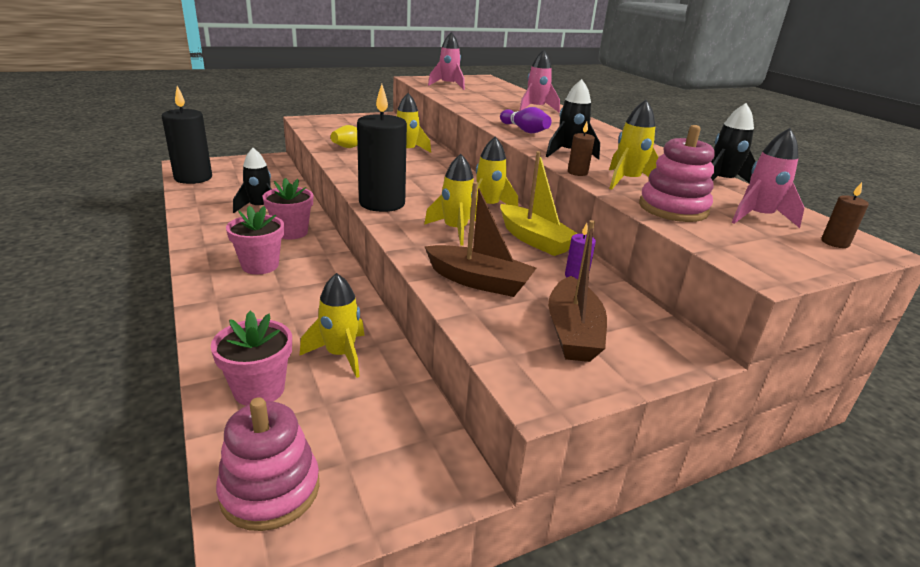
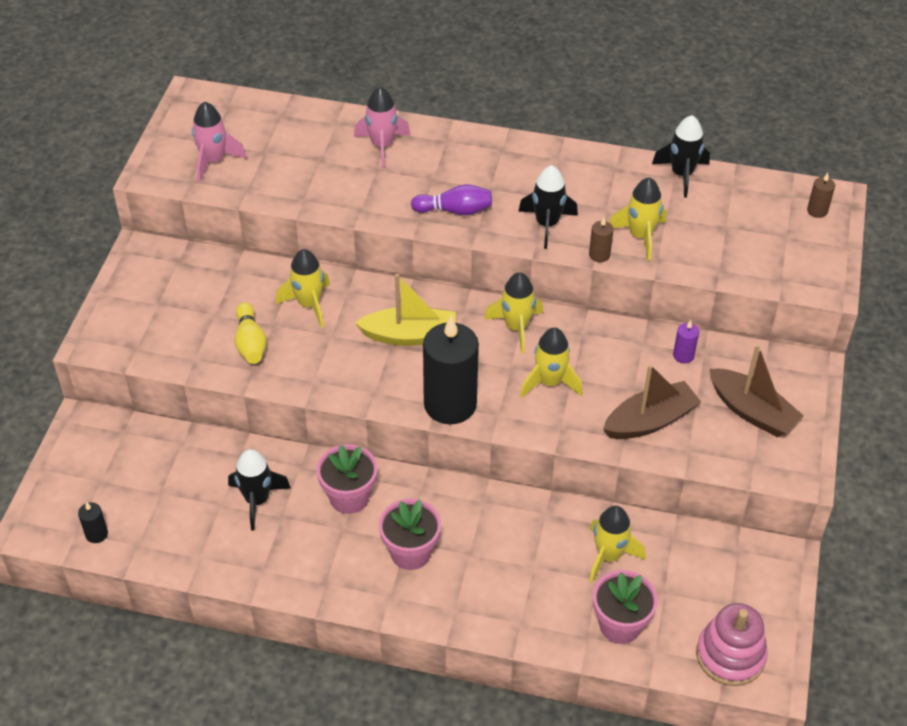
camera: 50 degrees left, 20 degrees up
(193, 178) = (96, 534): black candle -> black candle, size x0.42
(534, 240) = (606, 339): yellow boat -> yellow boat (410, 335)
(673, 208) = (710, 252): pink stacking toy -> none
(757, 217) = (756, 215): pink rocket -> none

